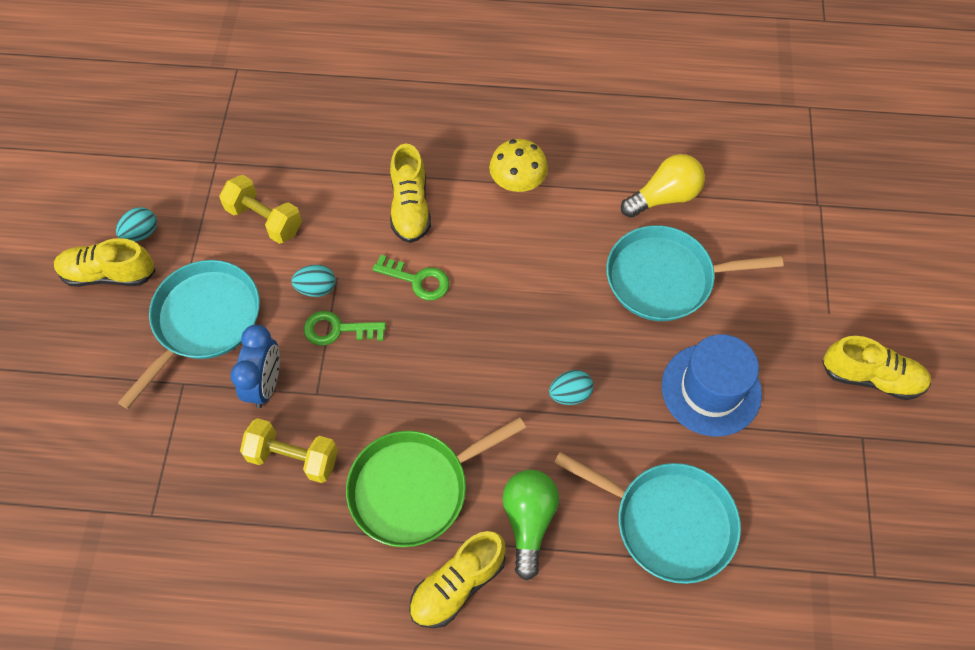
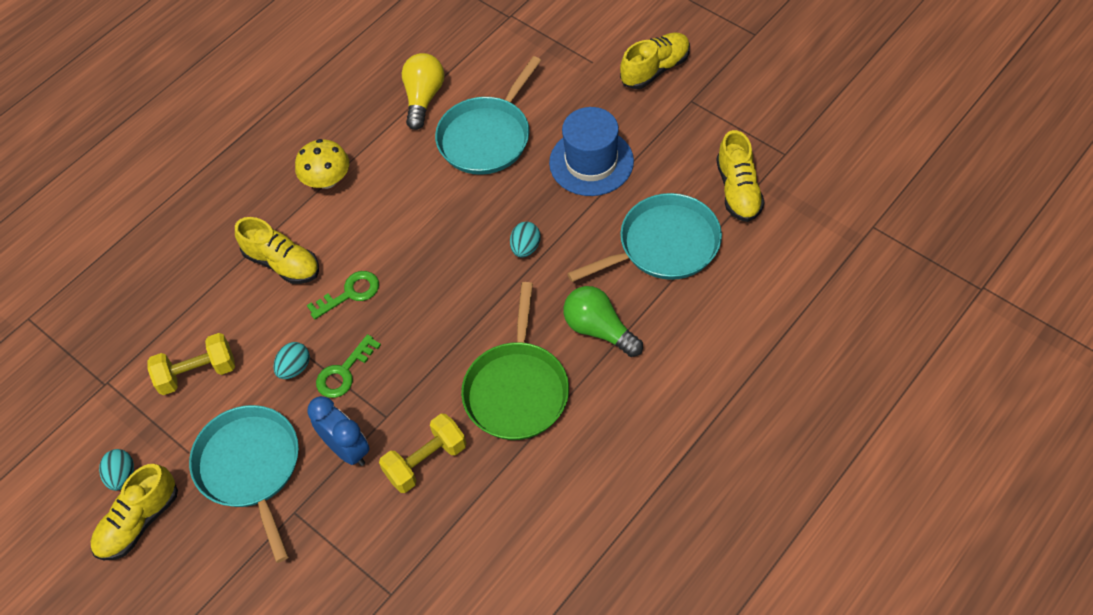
camera: 50 degrees left, 5 degrees down
(458, 584) = (611, 402): yellow shoe -> yellow shoe (738, 190)

